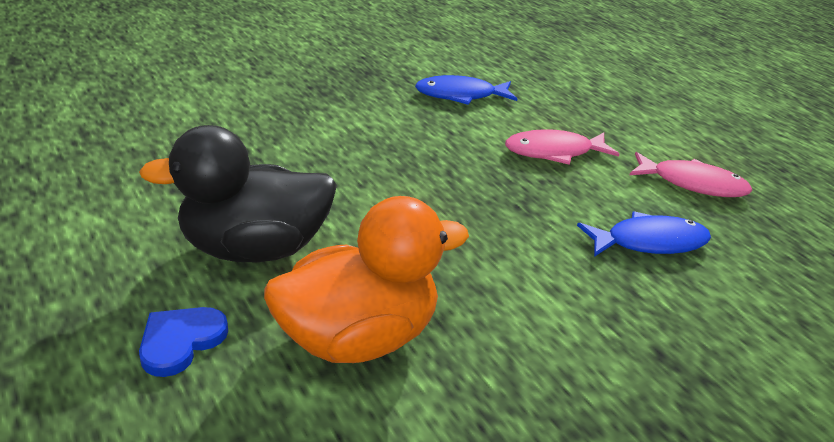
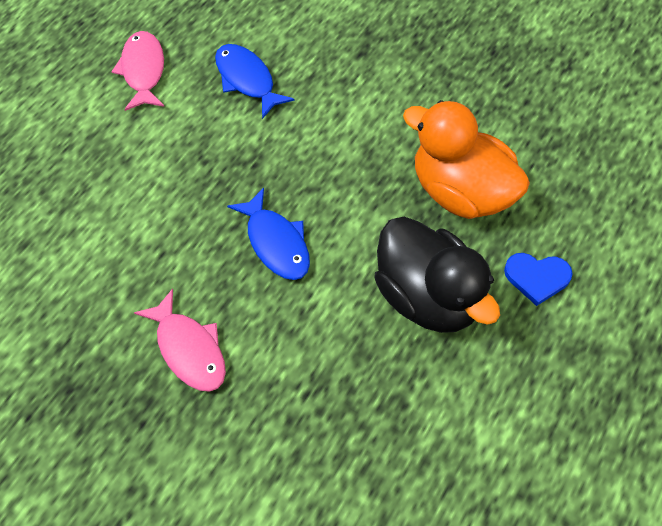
camera: 115 degrees left, 25 degrees up
(460, 95) = (76, 278): blue fish -> blue fish (276, 243)
(554, 152) = (149, 168): pink fish -> pink fish (189, 349)

